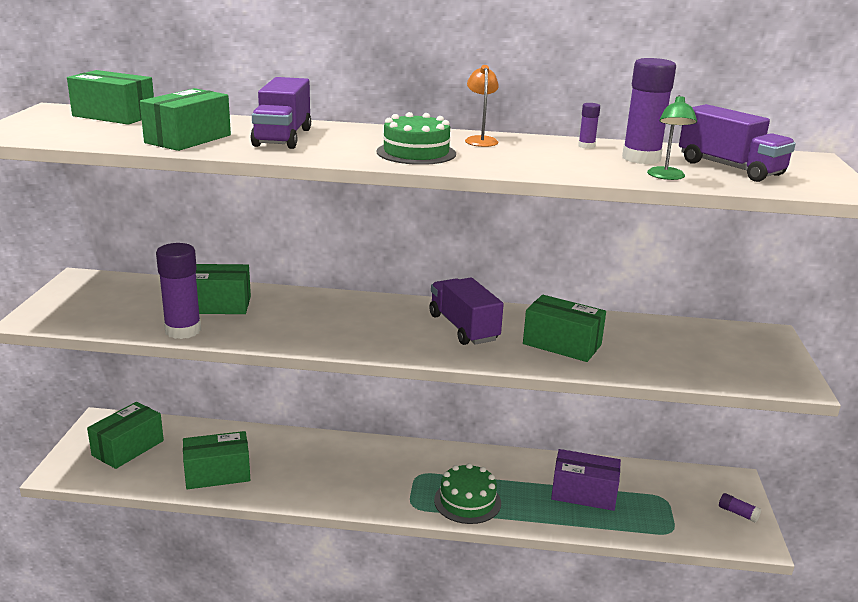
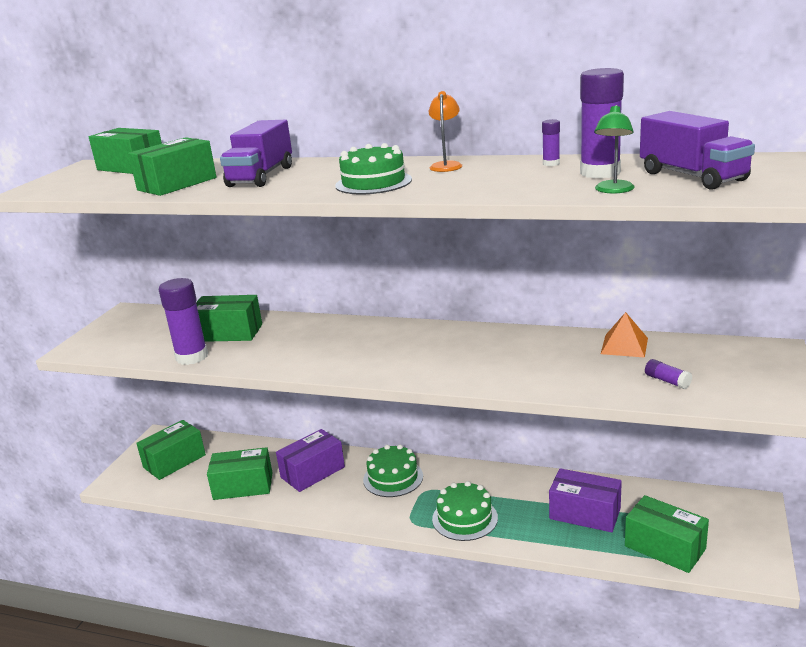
camera: 15 degrees right, 0 degrees up
(292, 457) = (312, 472): none -> purple box
(382, 462) = (393, 478): none -> green cake
(463, 328) = (447, 349): purple truck -> none
(562, 344) = (540, 364): green box -> green box (665, 547)
(635, 327) = (624, 346): none -> orange pyramid
(738, 513) = (748, 539): purple glue stick -> purple glue stick (667, 381)

